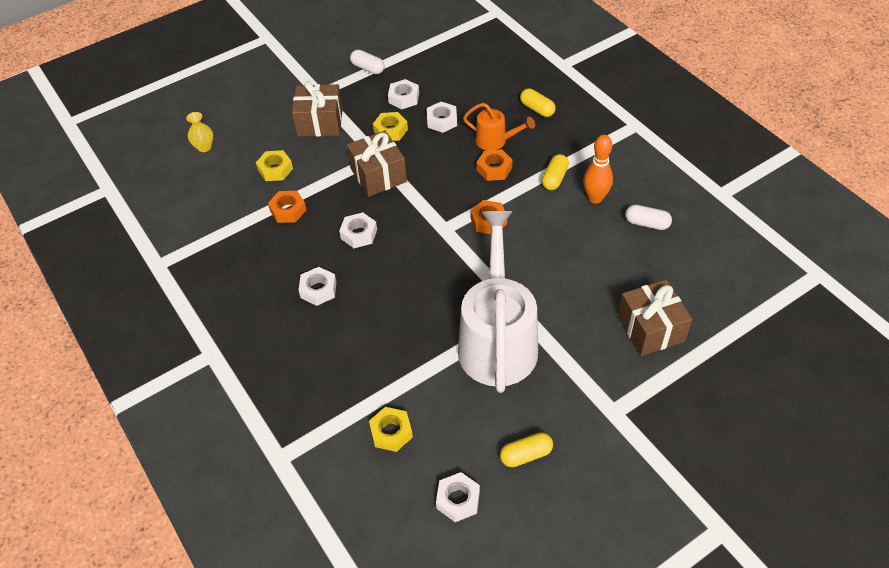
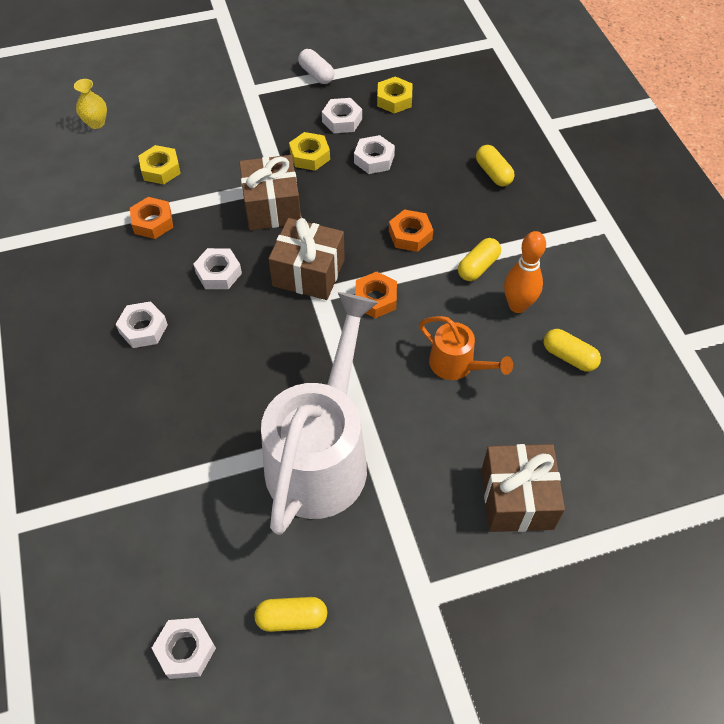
camera: 15 degrees right, 5 degrees up
(320, 122) = (234, 126): brown gift -> brown gift (308, 273)
(391, 432) = (146, 535): yellow nut -> yellow nut (394, 99)
(496, 141) = (427, 200): orange watering can -> orange watering can (457, 365)
(646, 223) = (569, 357): white capsule -> yellow capsule

